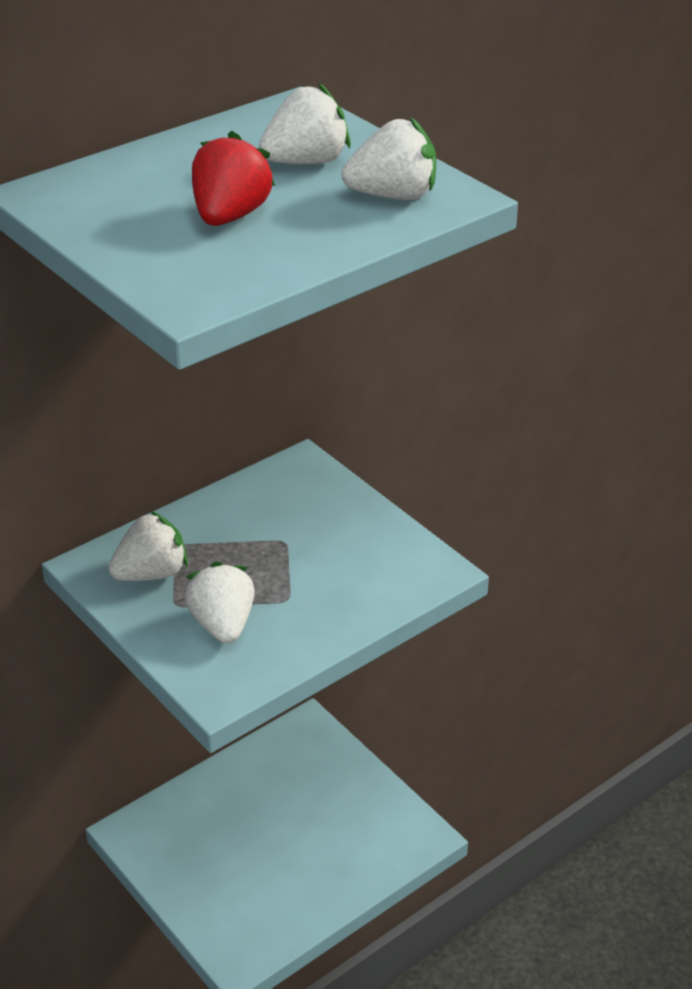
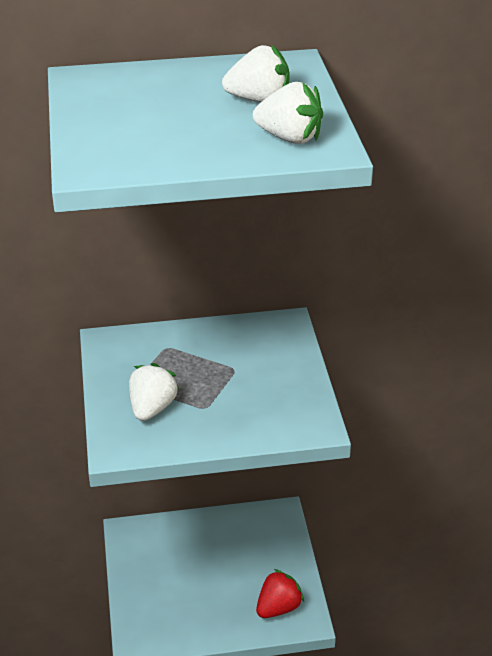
camera: 30 degrees right, 0 degrees up
(151, 574) = (136, 359): white strawberry -> none
(230, 216) = (170, 122): red strawberry -> red strawberry (278, 607)

